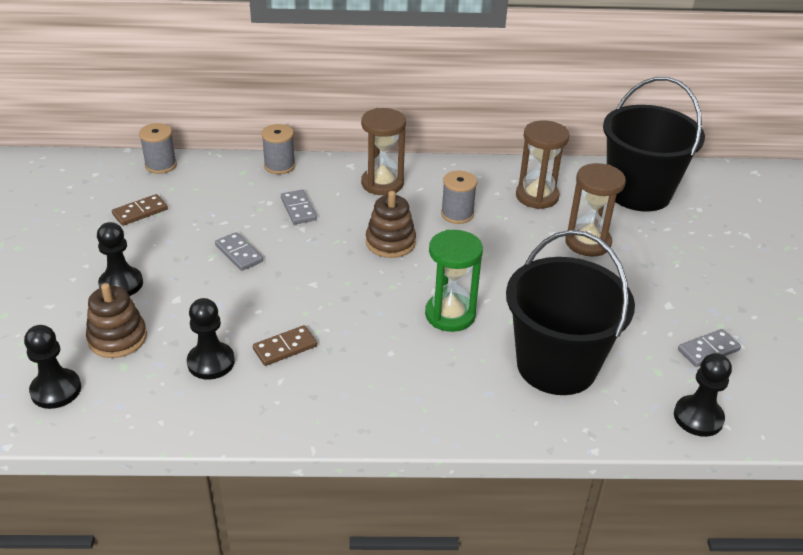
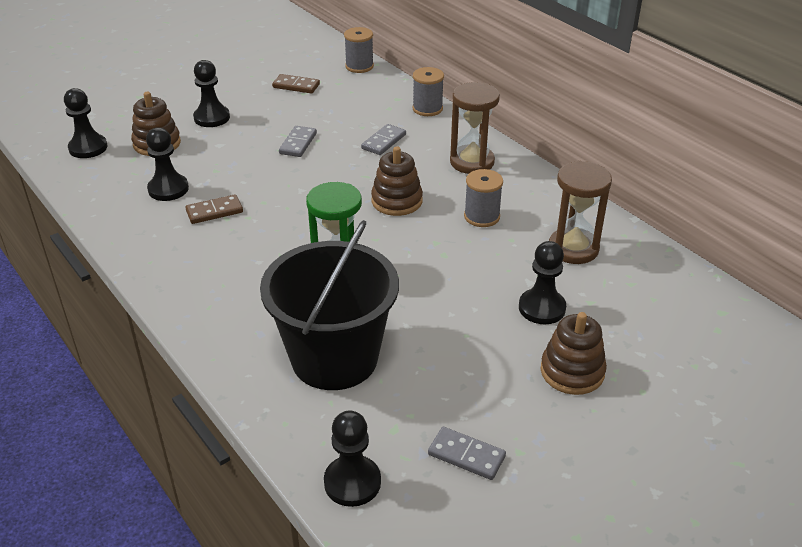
camera: 55 degrees right, 0 degrees up
(285, 347) = (214, 211): brown domino -> brown domino turned 45 degrees counterclockwise
(588, 242) = (542, 308): brown hourglass -> black pawn
(638, 192) = (677, 310): black bucket -> none
(662, 264) = (572, 371): none -> brown stacking toy

